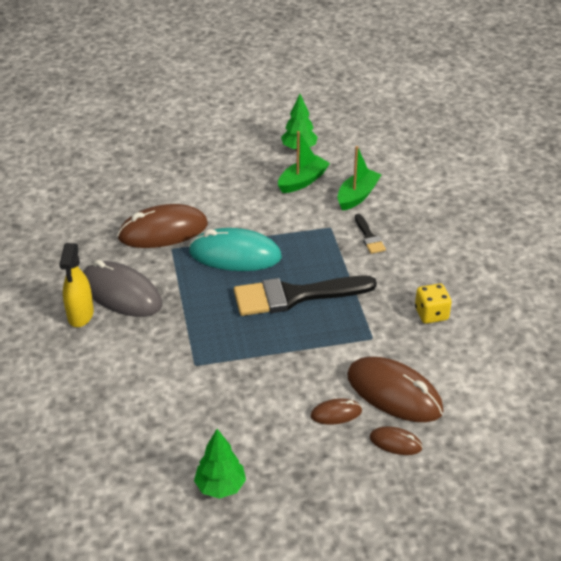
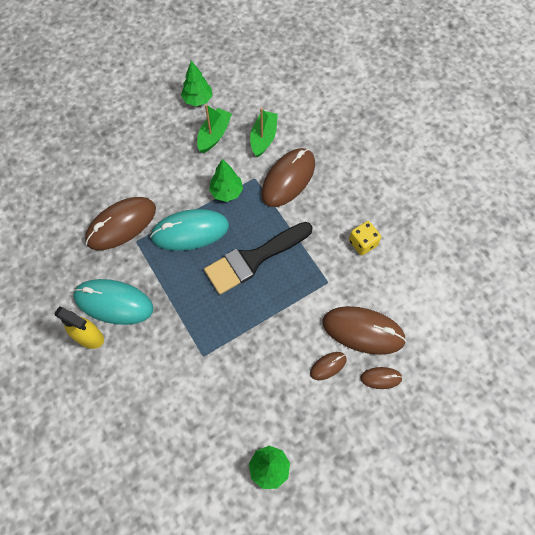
camera: 20 degrees left, 25 degrees up
(80, 315) = (90, 337): yellow spray bottle -> yellow spray bottle turned 45 degrees counterclockwise
(121, 293) = (114, 303): grey mouse -> turquoise mouse
(292, 231) = (226, 192): none -> green tree
(369, 237) = (288, 179): black brush -> brown mouse

